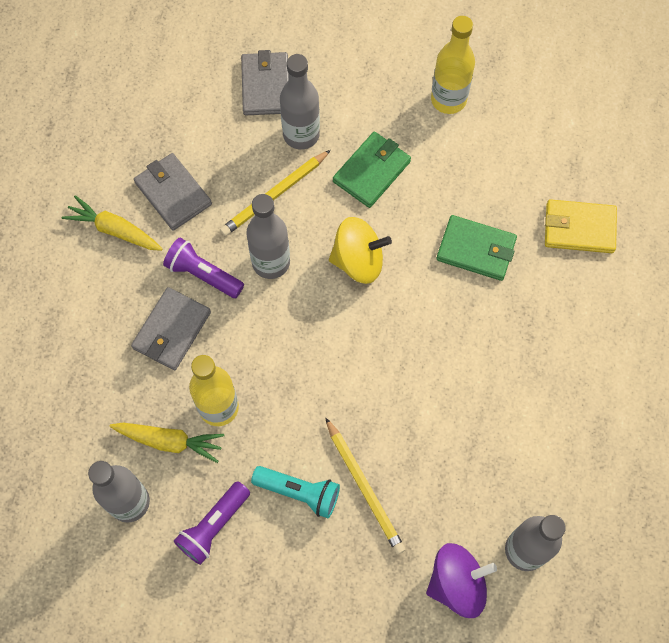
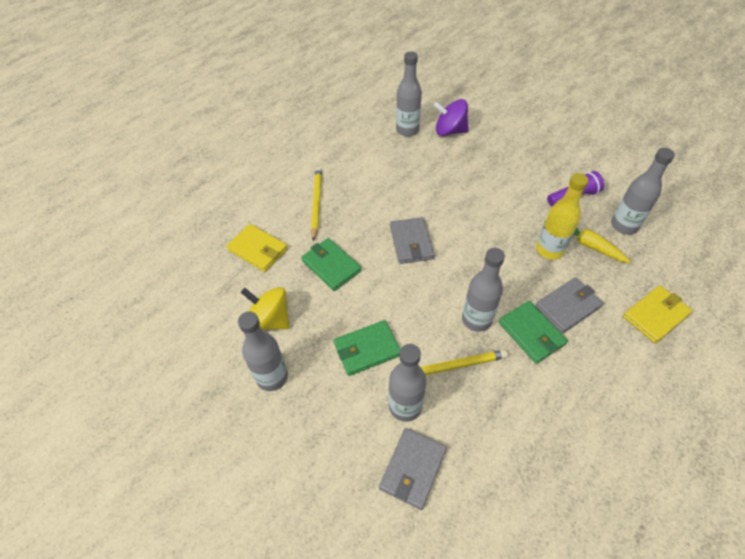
camera: 150 degrees left, 15 degrees down
(65, 368) = (655, 315): none -> yellow wallet
(114, 230) = (594, 399): yellow carrot -> none
(173, 193) = (535, 407): grey wallet -> grey wallet (411, 242)
(203, 274) = (531, 333): purple flashlight -> green wallet
(299, 492) = (516, 192): turquoise flashlight -> none
(358, 261) = (413, 293): yellow spinning top -> yellow spinning top (269, 320)
(364, 487) = (477, 181): yellow pencil -> yellow pencil (316, 203)
(448, 99) = (272, 377): yellow bottle -> grey bottle

